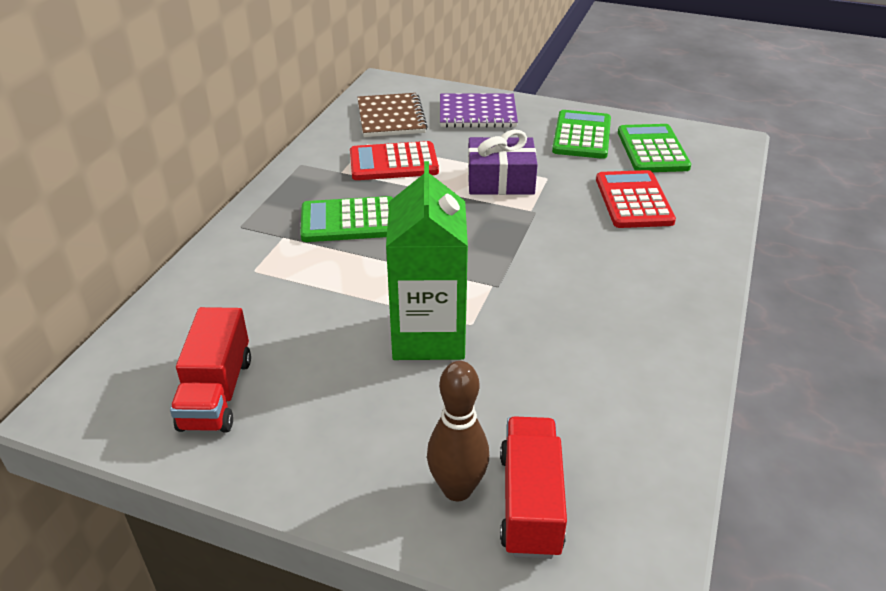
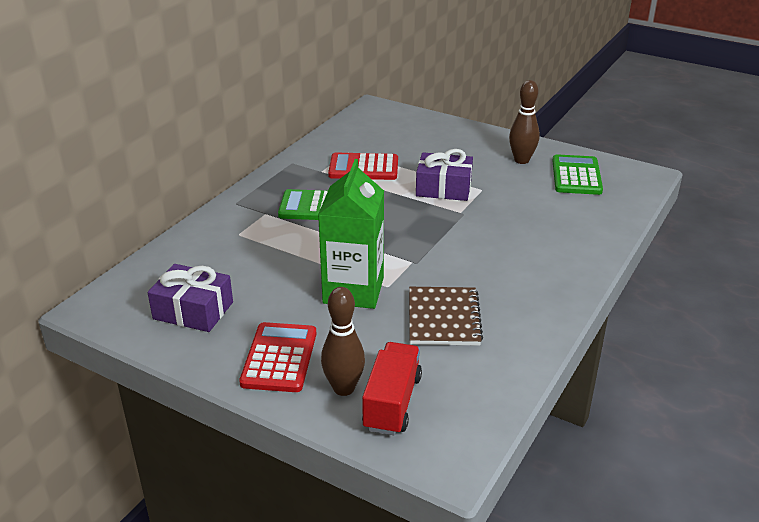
camera: 10 degrees right, 5 degrees down
(216, 393) = (193, 310): red truck -> purple gift
(391, 117) = (372, 134): brown notebook -> brown notebook (443, 318)
(477, 113) = (442, 136): purple notebook -> none
(582, 136) = (521, 160): green calculator -> brown bowling pin
(633, 200) = (545, 212): red calculator -> red calculator (279, 358)

